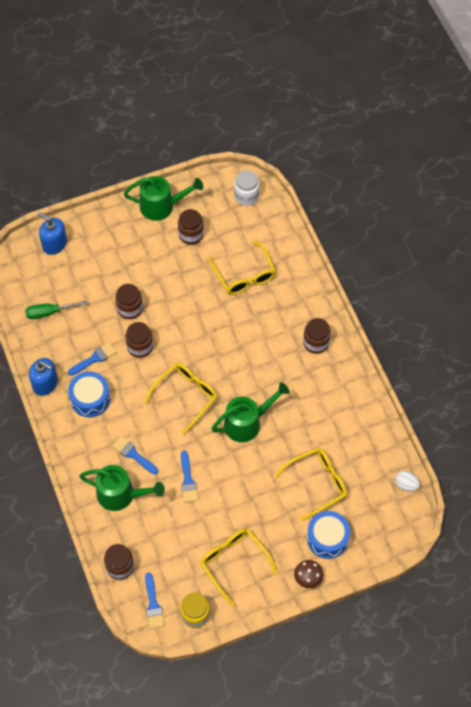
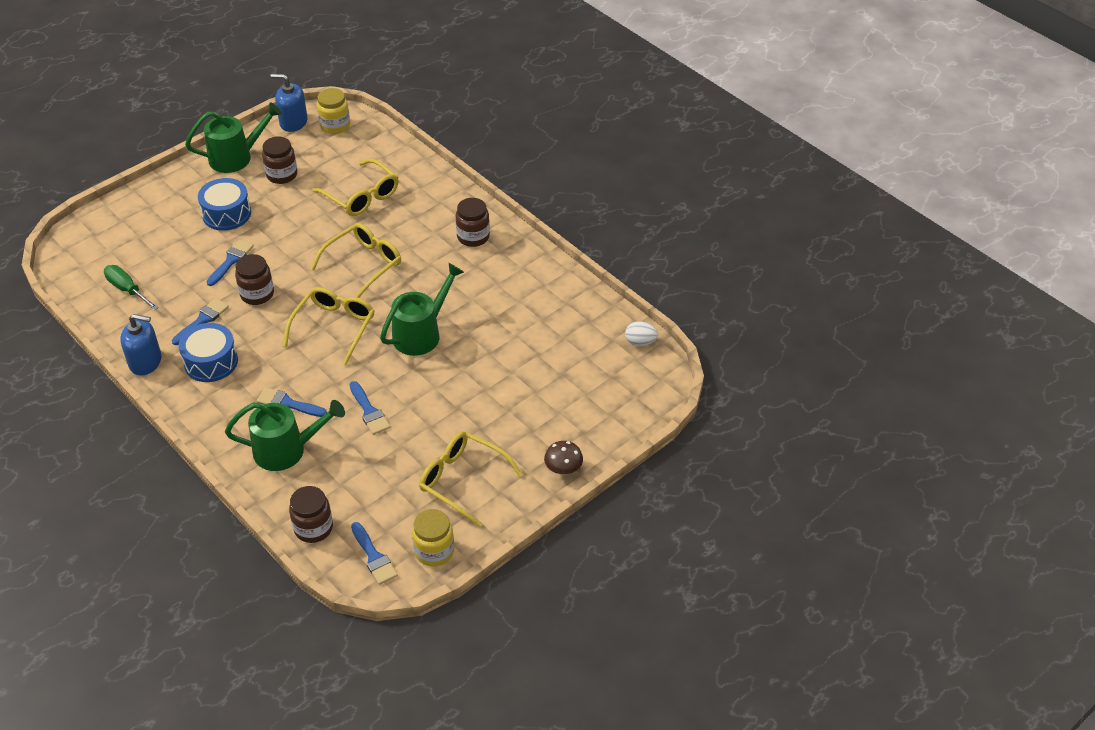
camera: 20 degrees left, 15 degrees down
(49, 312) = (127, 290): green screwdriver -> green screwdriver turned 75 degrees clockwise
(54, 244) = (112, 223): blue soap dispenser -> blue soap dispenser (293, 122)
(130, 309) = (231, 261): brown jar -> blue brush
(246, 196) = (335, 126): white jar -> yellow jar
(318, 483) = (533, 369): yellow glasses -> yellow glasses (364, 264)
(327, 538) = (570, 421): blue drum -> blue drum (226, 214)

